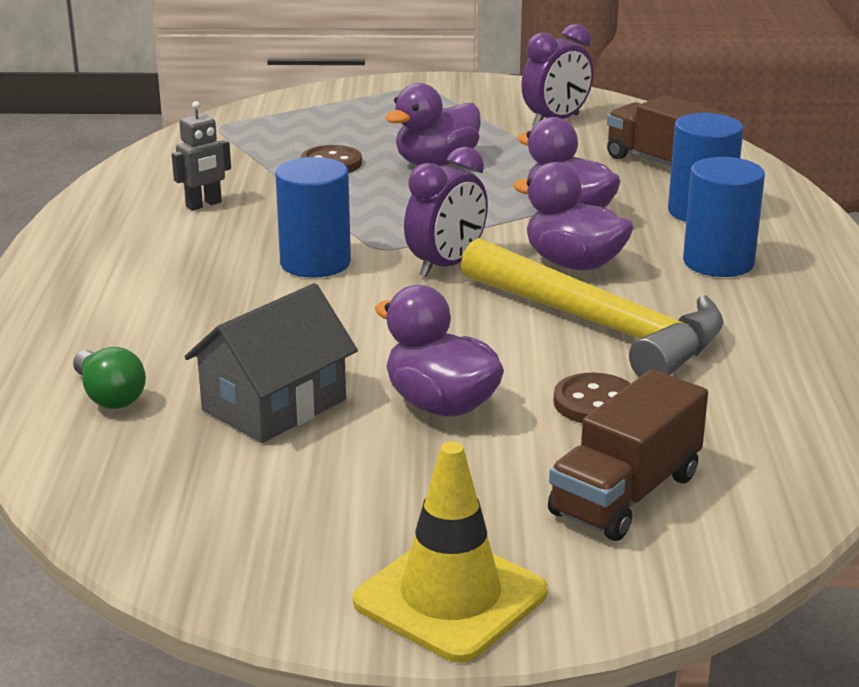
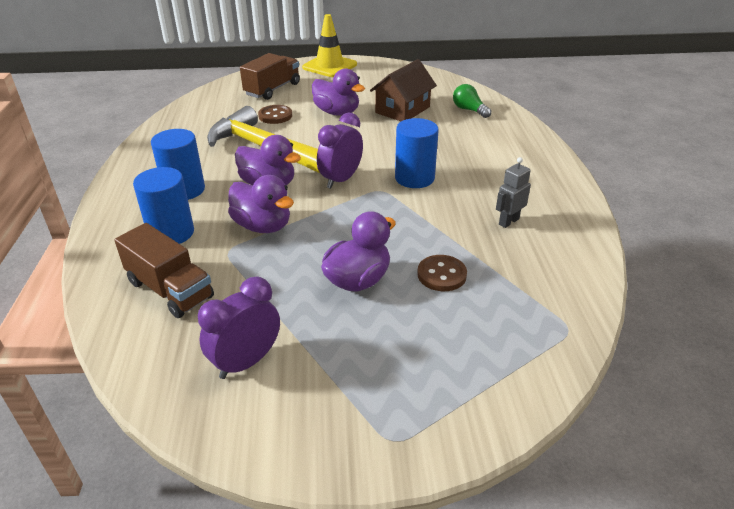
camera: 175 degrees right, 10 degrees up
(274, 405) = (402, 110): grey house -> brown house

